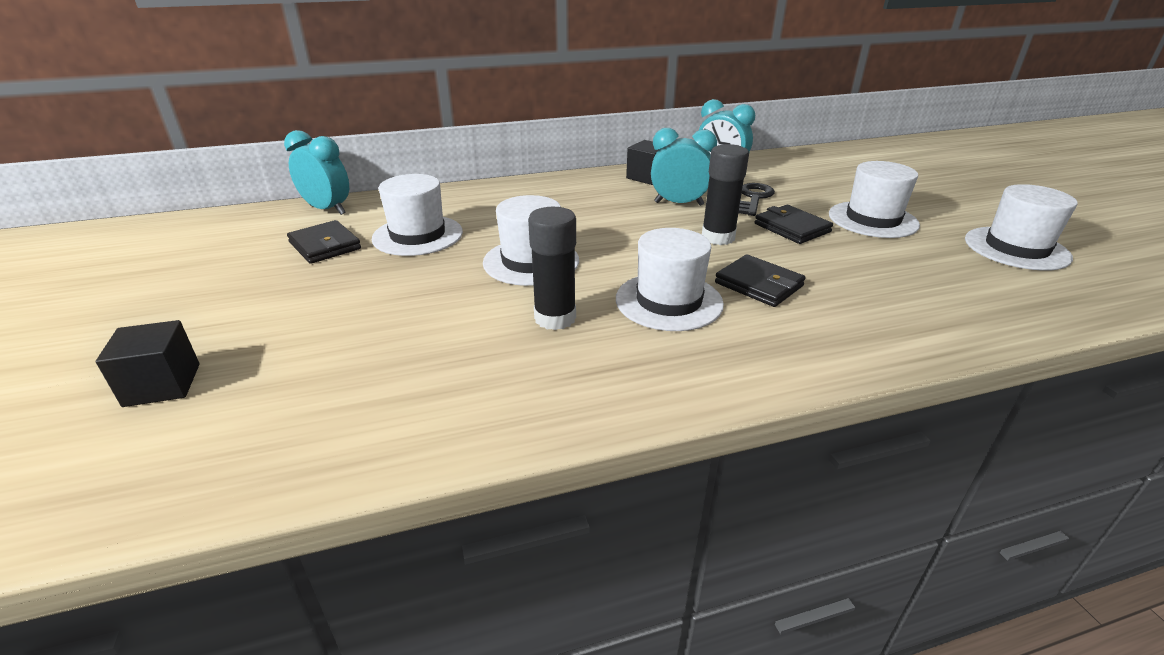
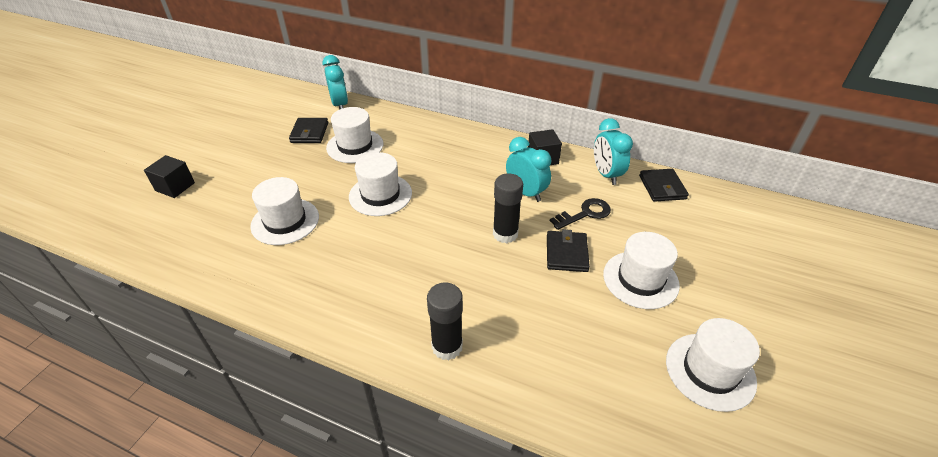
camera: 40 degrees right, 10 degrees up
(555, 318) = (340, 240): black glue stick -> black glue stick (447, 346)
(669, 301) = (405, 263): white hat -> white hat (285, 221)
(758, 284) = (470, 283): black wallet -> black wallet (662, 187)

